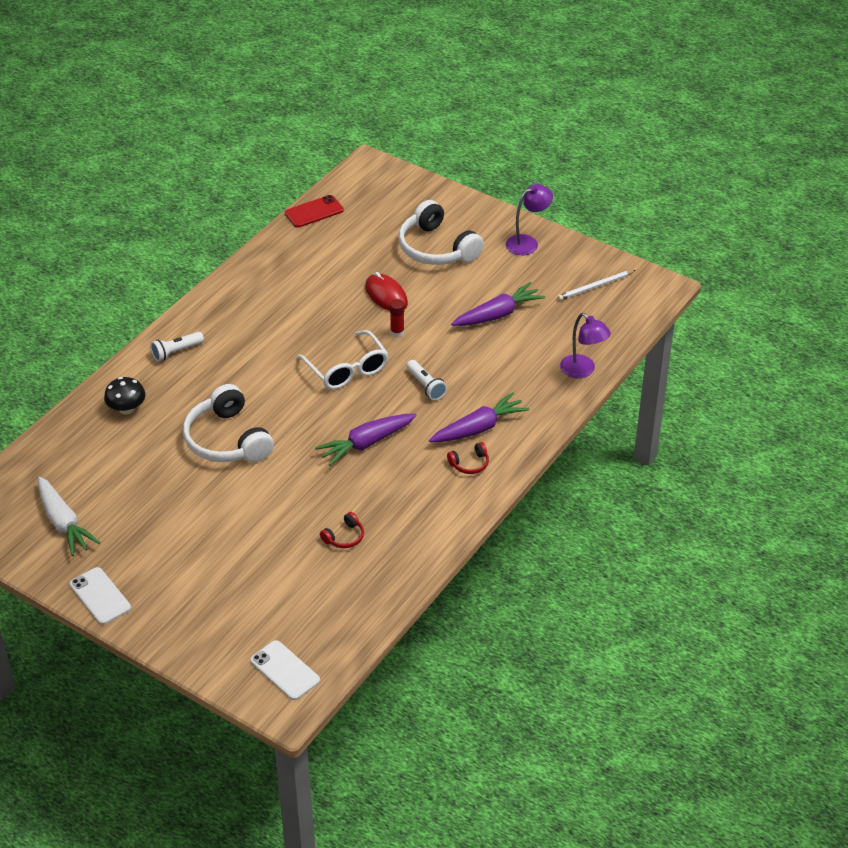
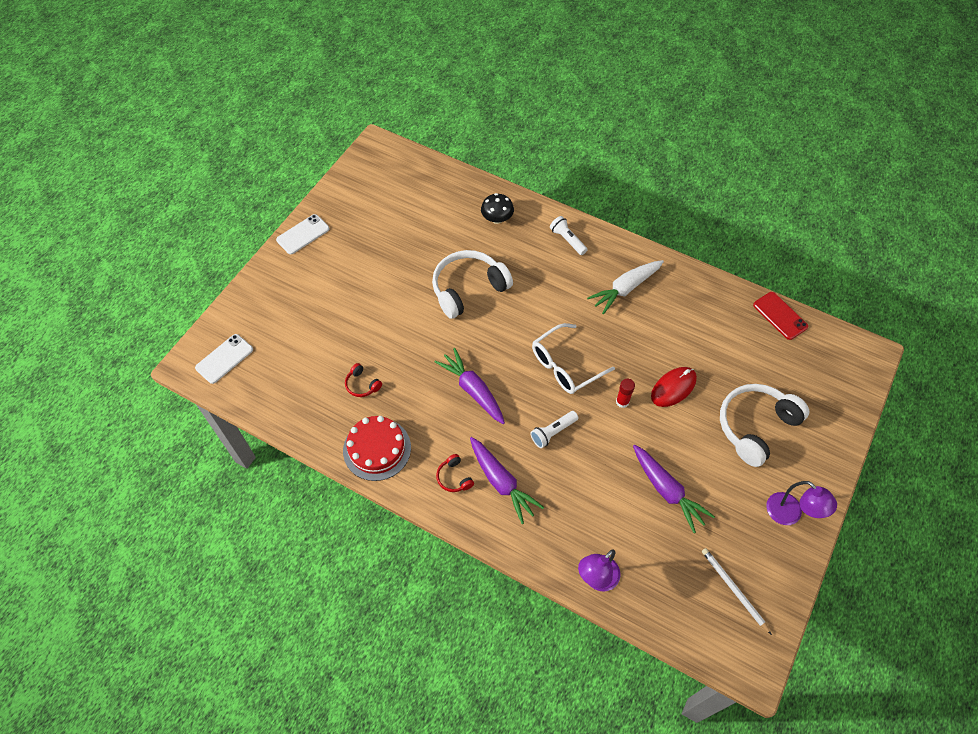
camera: 85 degrees right, 15 degrees up
(64, 523) = (374, 201): white carrot -> white carrot (625, 289)
(429, 525) = (377, 449): none -> red cake

